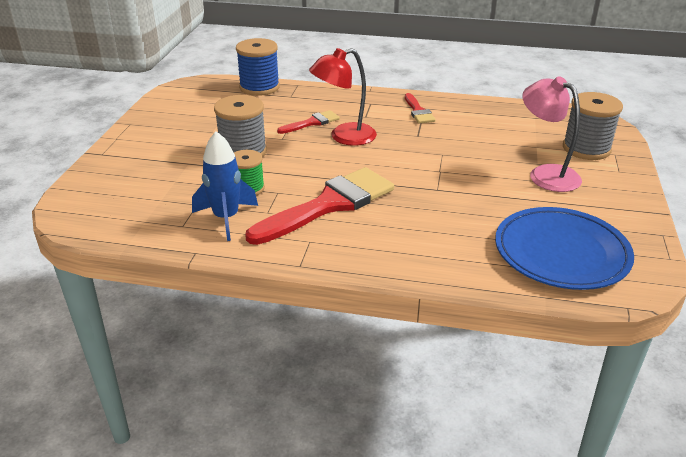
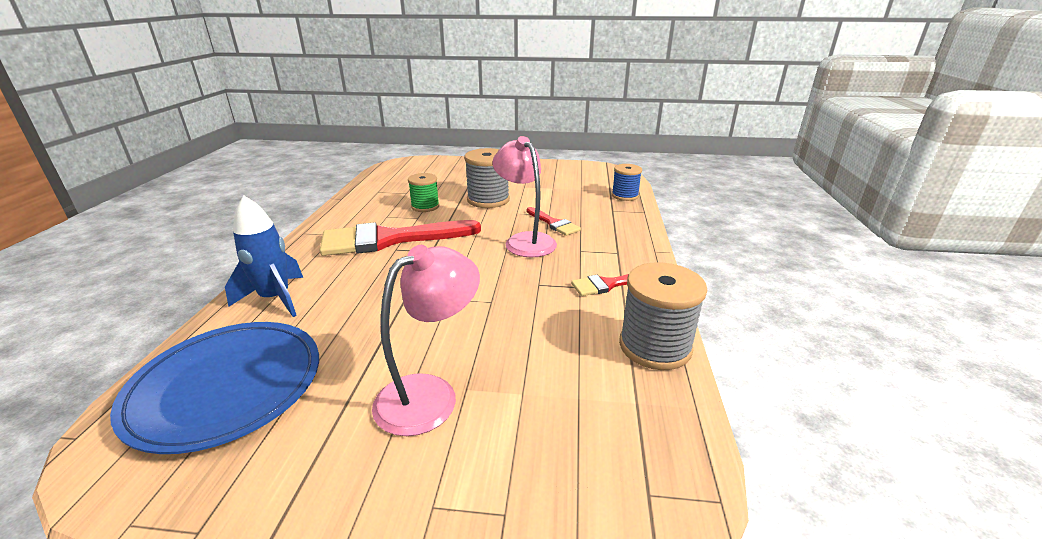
camera: 85 degrees right, 5 degrees down
(226, 218) = (381, 203): blue rocket -> blue rocket (275, 299)
(259, 87) = (625, 196): blue spool -> blue spool, size x0.64
(329, 205) = (390, 239): red brush -> red brush turned 120 degrees clockwise
(344, 137) = (525, 240): red lamp -> pink lamp
(586, 149) = (521, 464): grey spool -> grey spool (655, 346)

